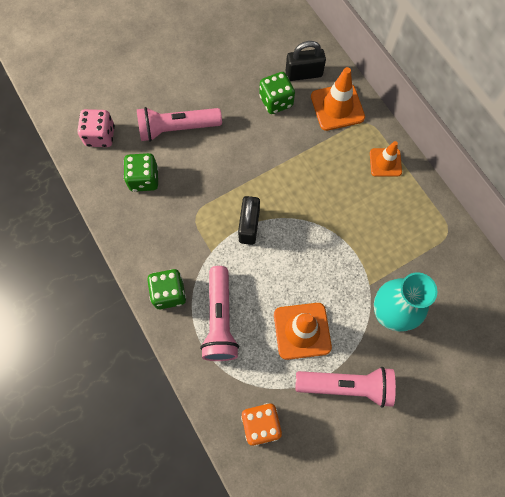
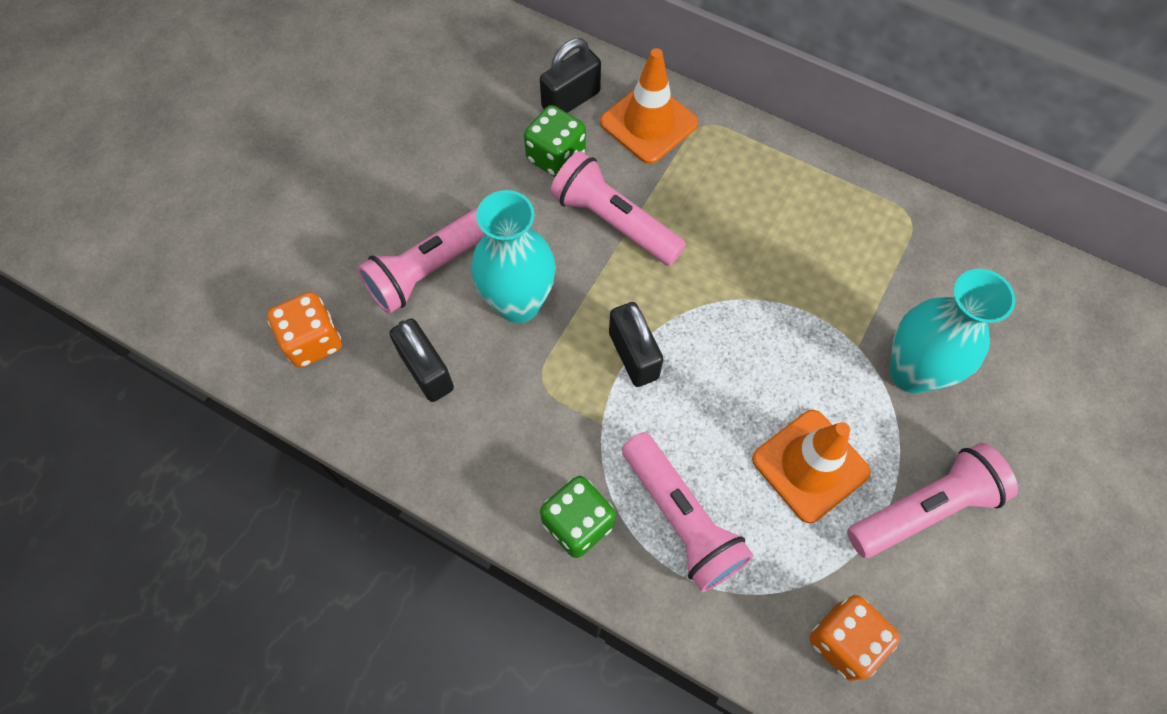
camera: 30 degrees left, 5 degrees down
(100, 136) = (313, 341): pink dice -> orange dice
(144, 179) = (426, 371): green dice -> black padlock
(209, 169) = (519, 303): none -> turquoise vase
(284, 151) = (614, 221): none -> pink flashlight
(385, 162) = (765, 166): orange traffic cone -> none

